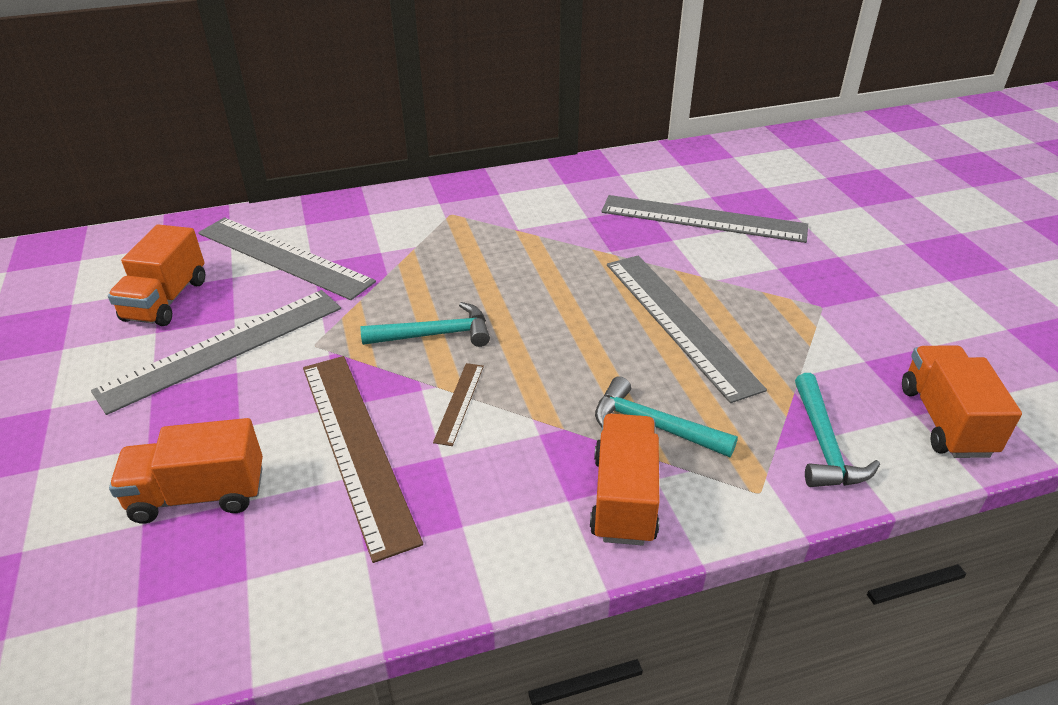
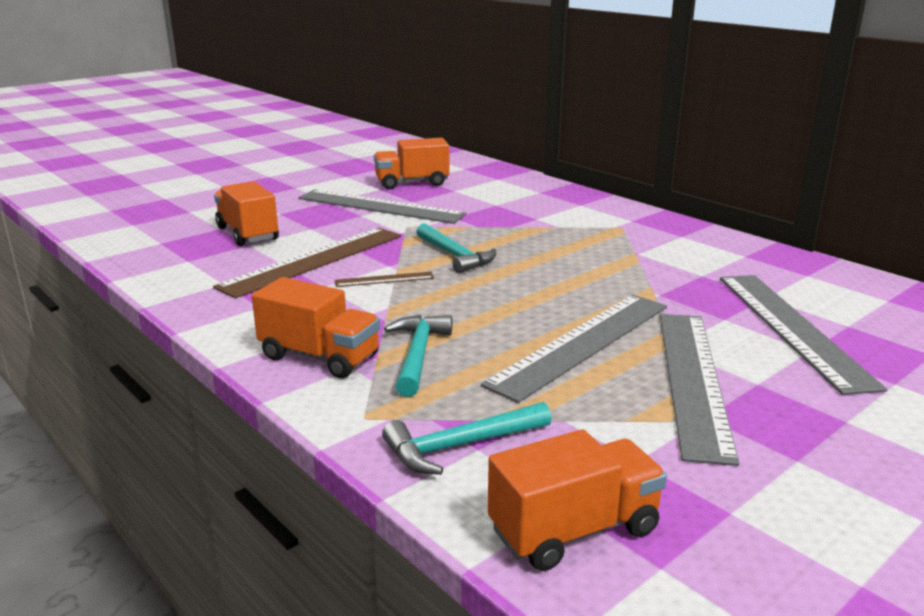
camera: 65 degrees right, 15 degrees down
(283, 257) = (493, 196): grey ruler -> grey ruler (693, 379)
(624, 498) = (320, 357): orange truck -> orange truck turned 45 degrees clockwise

